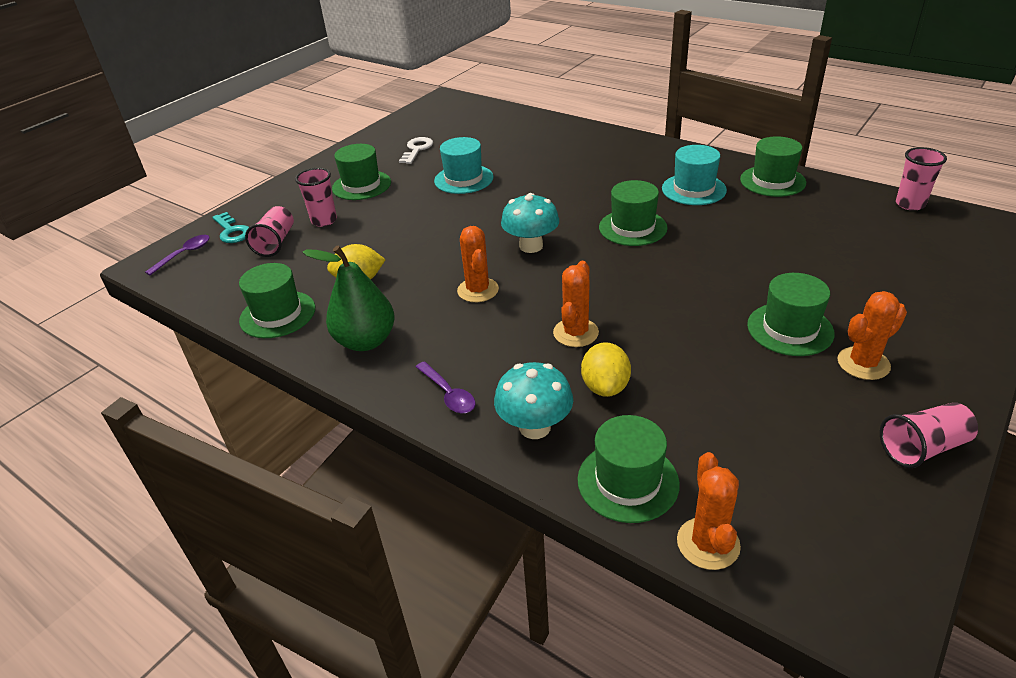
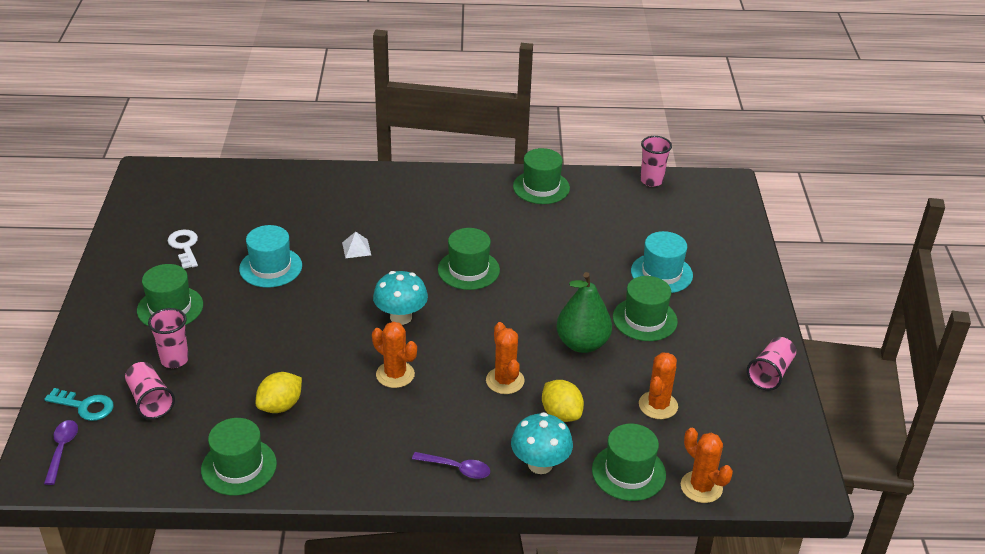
camera: 40 degrees left, 0 degrees up
(365, 341) = (346, 456): green pear -> green pear (582, 344)
(546, 184) = (356, 248): none -> white pyramid
(693, 189) = (486, 215): turquoise hat -> turquoise hat (661, 273)
(863, 363) = (704, 328): orange cactus -> orange cactus (658, 405)

